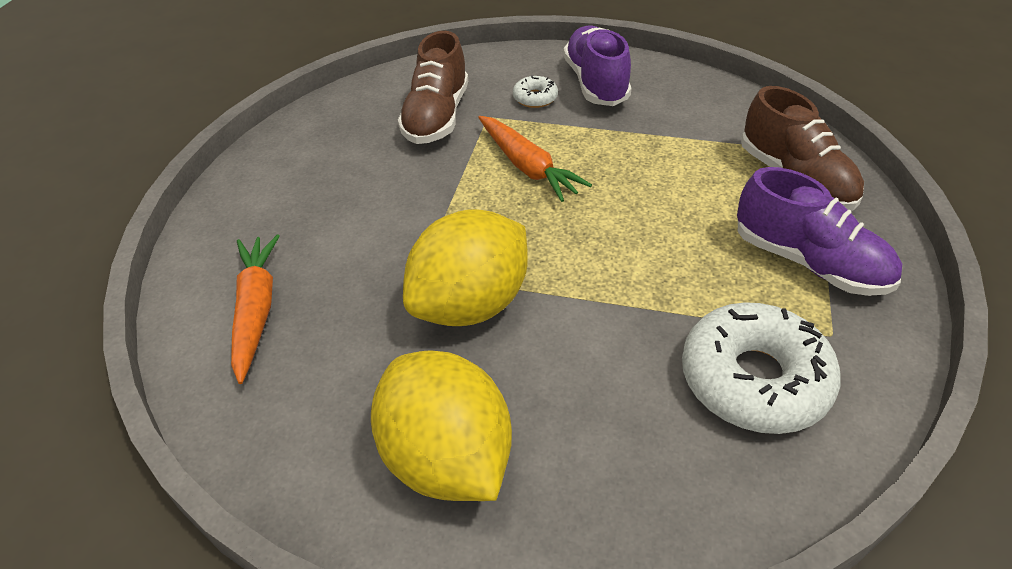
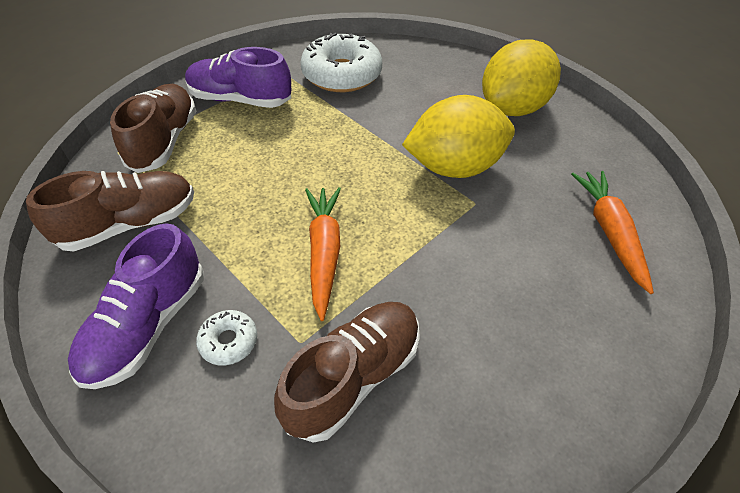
camera: 150 degrees left, 5 degrees up
(256, 310) = (609, 232): orange carrot -> orange carrot turned 150 degrees clockwise
(447, 458) = (512, 108): yellow lemon -> yellow lemon turned 45 degrees clockwise
(701, 116) = (130, 224): none -> brown shoe
(809, 262) = (240, 100): purple shoe -> purple shoe turned 60 degrees counterclockwise

